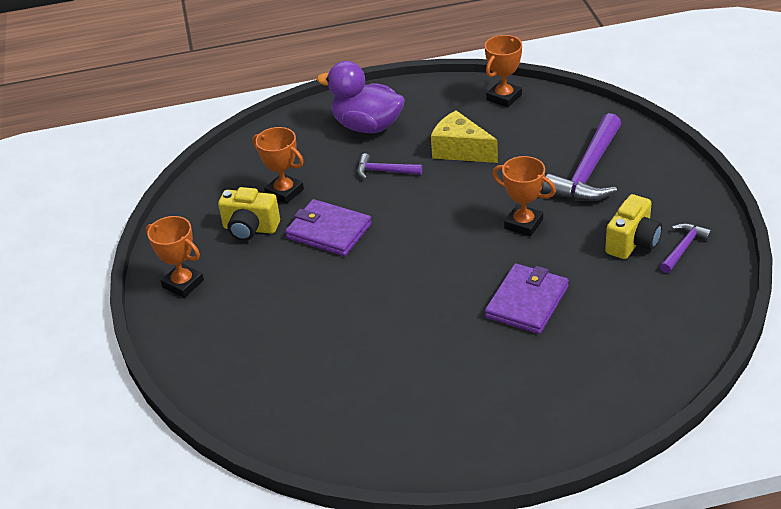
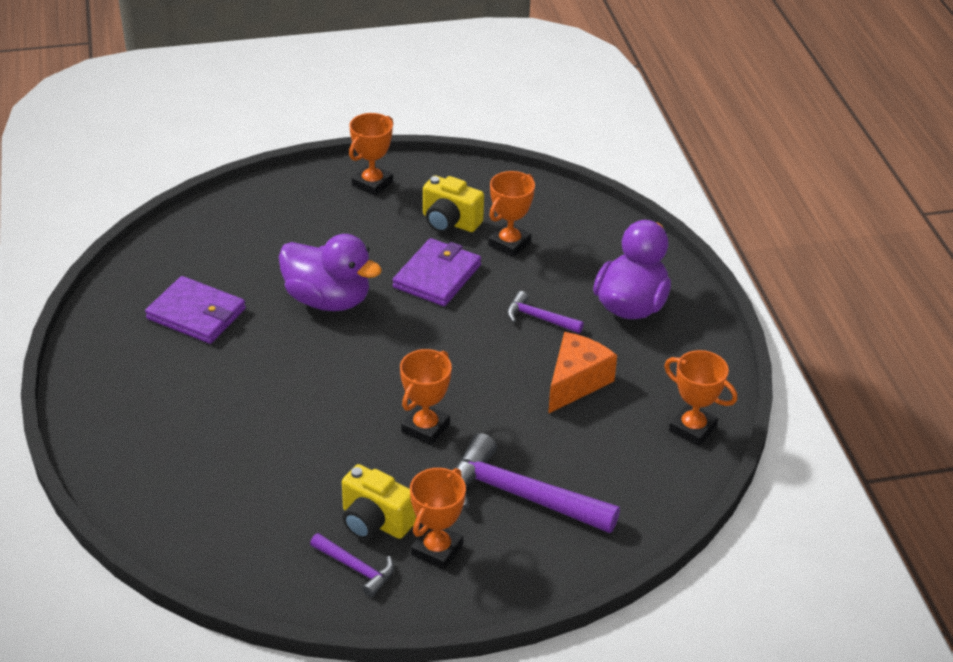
camera: 85 degrees right, 0 degrees up
(250, 229) = (450, 222): yellow camera -> yellow camera turned 75 degrees counterclockwise
(363, 296) = (328, 300): none -> purple duck
(384, 171) = (539, 318): purple hammer -> purple hammer turned 75 degrees counterclockwise
(460, 150) = (576, 382): yellow cheese -> orange cheese
(527, 302) = (291, 421): purple wallet -> purple wallet (196, 314)
(653, 209) = (437, 550): none -> orange trophy

